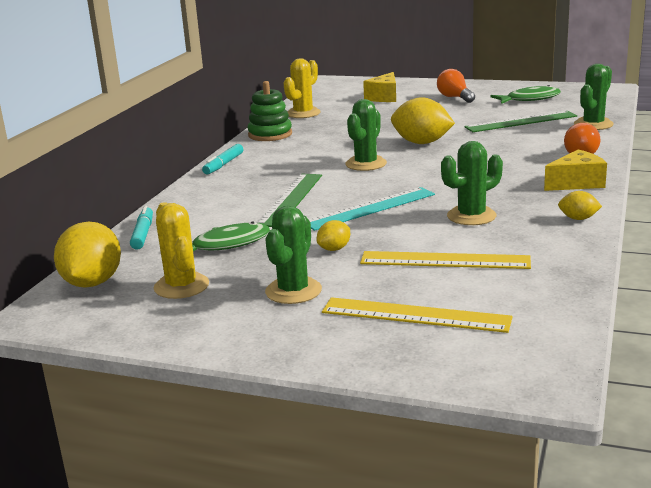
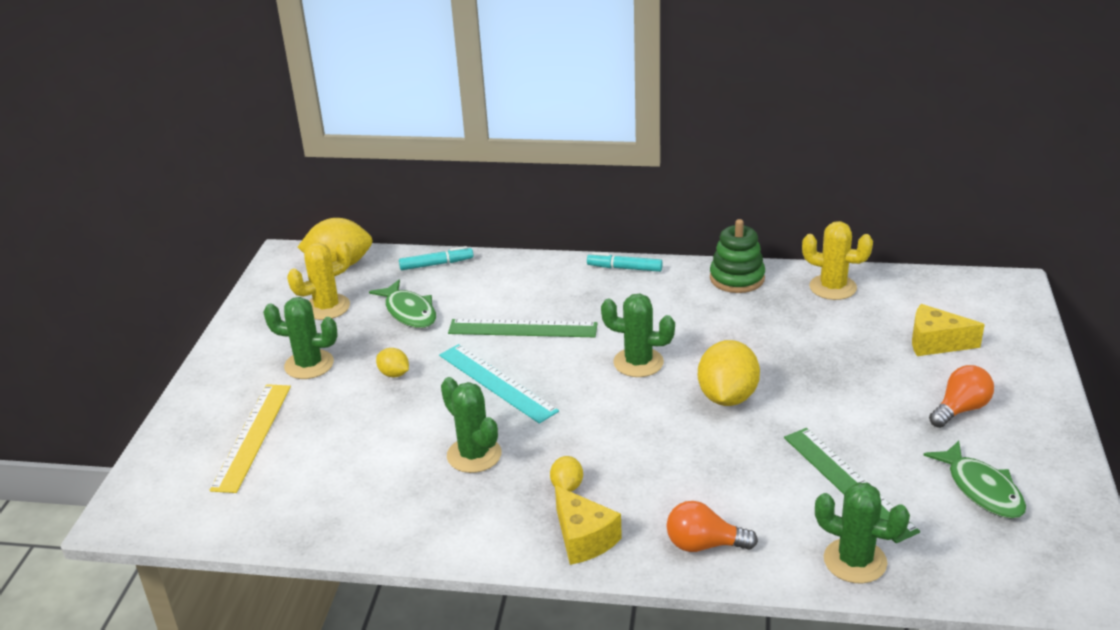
camera: 80 degrees right, 10 degrees up
(444, 260) = (361, 444): yellow ruler -> none
(578, 219) = (464, 538): yellow lemon -> yellow lemon (567, 486)

